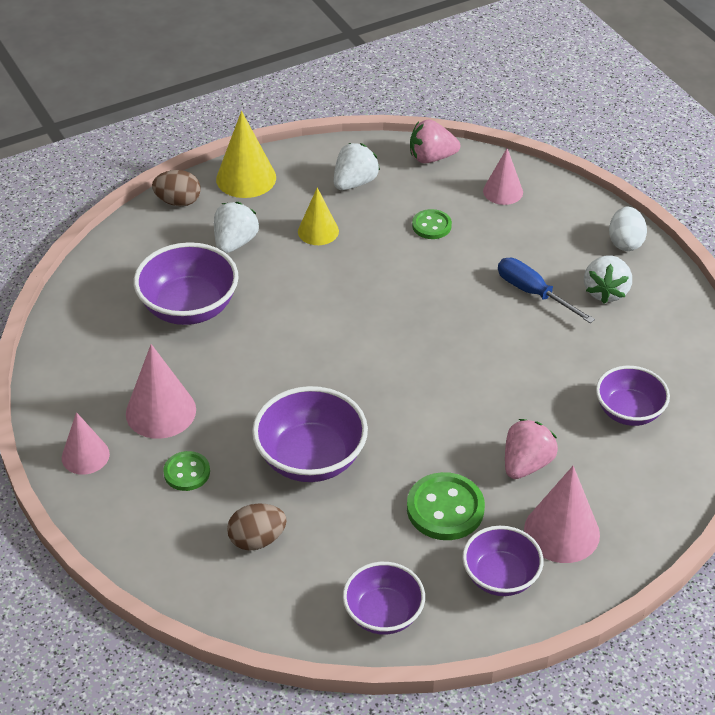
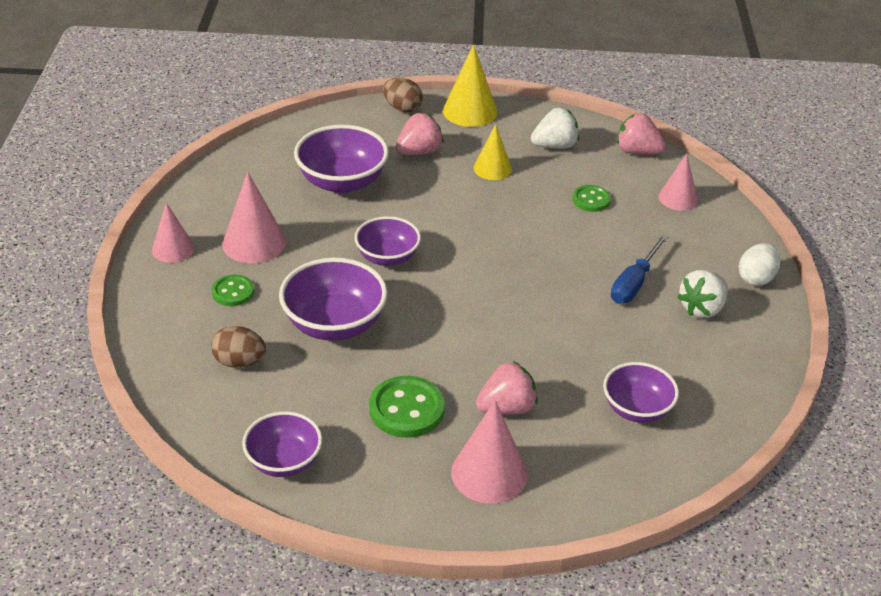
camera: 30 degrees right, 5 degrees down
(235, 243) = (419, 152): white strawberry -> pink strawberry
(500, 577) = (404, 481): purple bowl -> purple bowl (387, 257)
(533, 293) = (634, 283): blue screwdriver -> blue screwdriver turned 135 degrees counterclockwise

